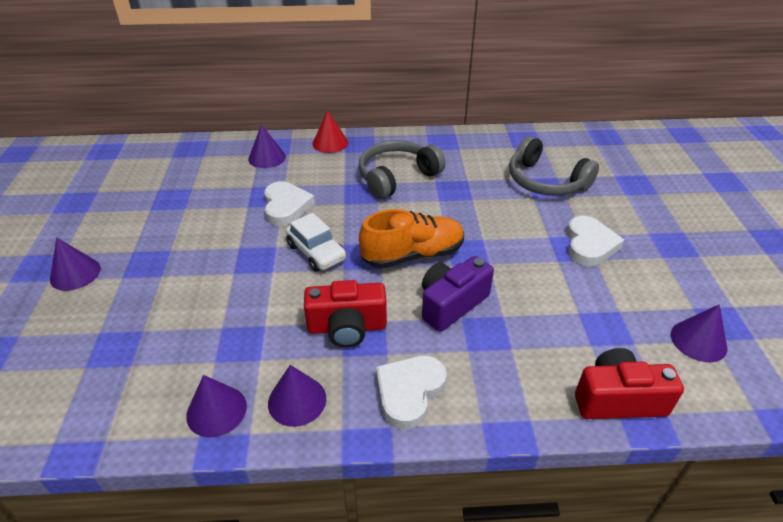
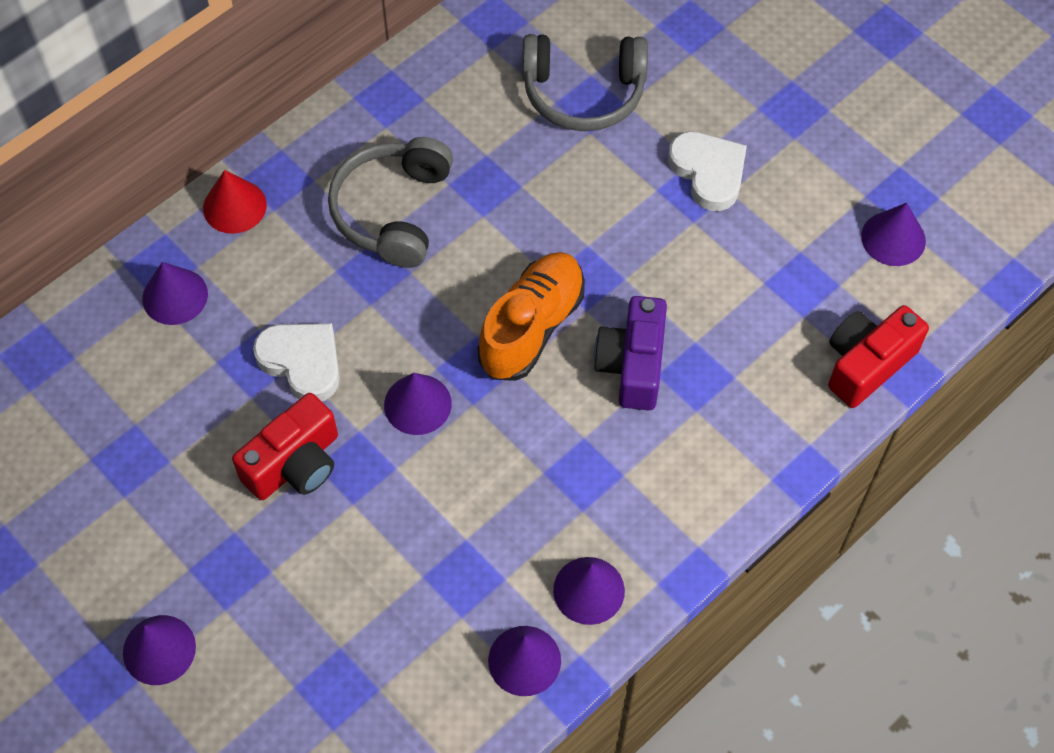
camera: 40 degrees left, 20 degrees up
(316, 252) = (417, 404): white car -> purple cone
(347, 327) = (554, 475): red camera -> red camera (295, 463)
(409, 392) = (682, 499): white heart -> none

